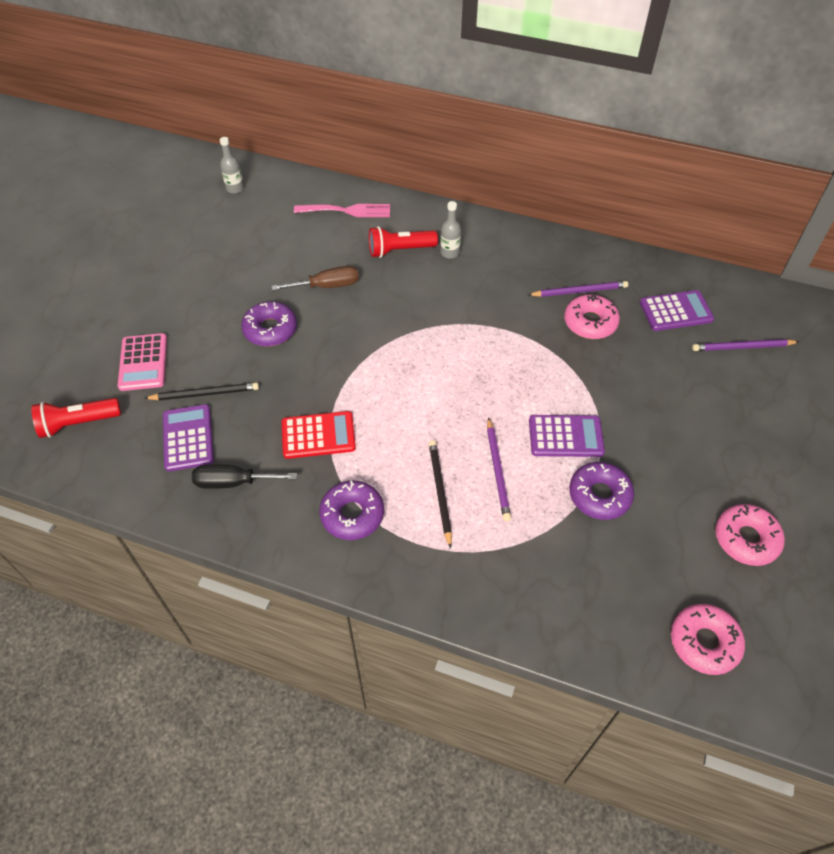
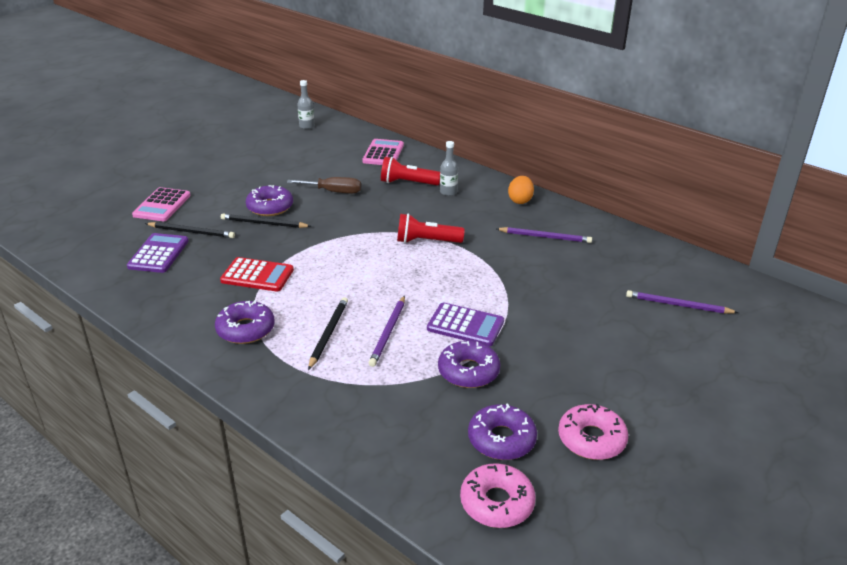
camera: 20 degrees right, 20 degrees down
(78, 423) = (89, 228): red flashlight -> red flashlight (426, 241)
(233, 482) = (170, 287): black screwdriver -> none
(279, 357) = (264, 223): none -> black pencil
(347, 211) = (383, 153): pink fork -> pink calculator
(528, 245) = (520, 200): none -> orange egg
(590, 322) = (541, 258): pink donut -> none
(671, 568) = (501, 439): none -> purple donut
(676, 311) = (627, 268): purple calculator -> none

